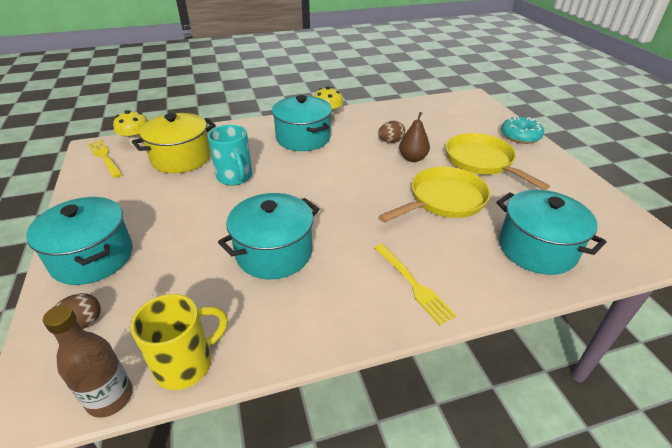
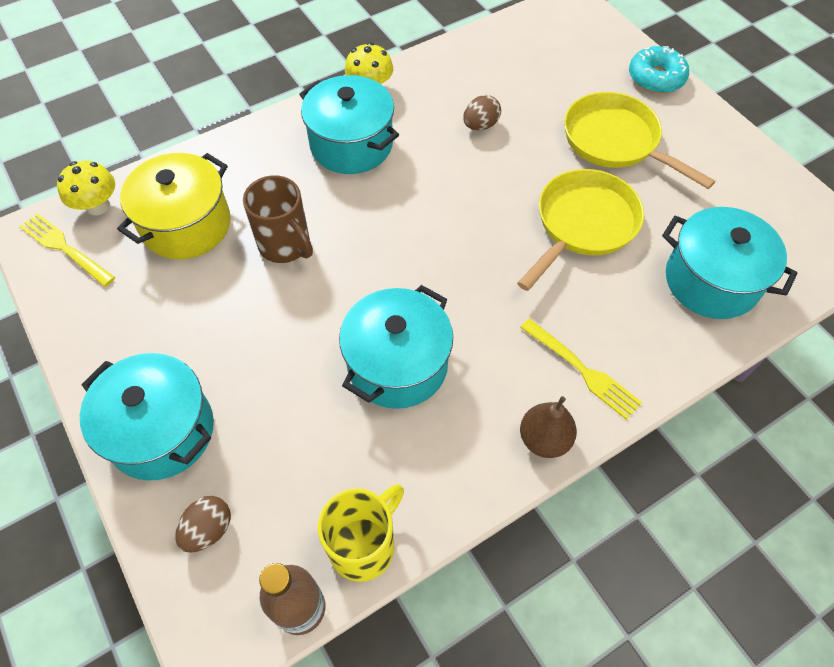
camera: 15 degrees left, 20 degrees up
(235, 177) = (286, 245): turquoise mug -> brown mug
(412, 158) = (521, 154): brown pear -> brown pear (544, 439)

